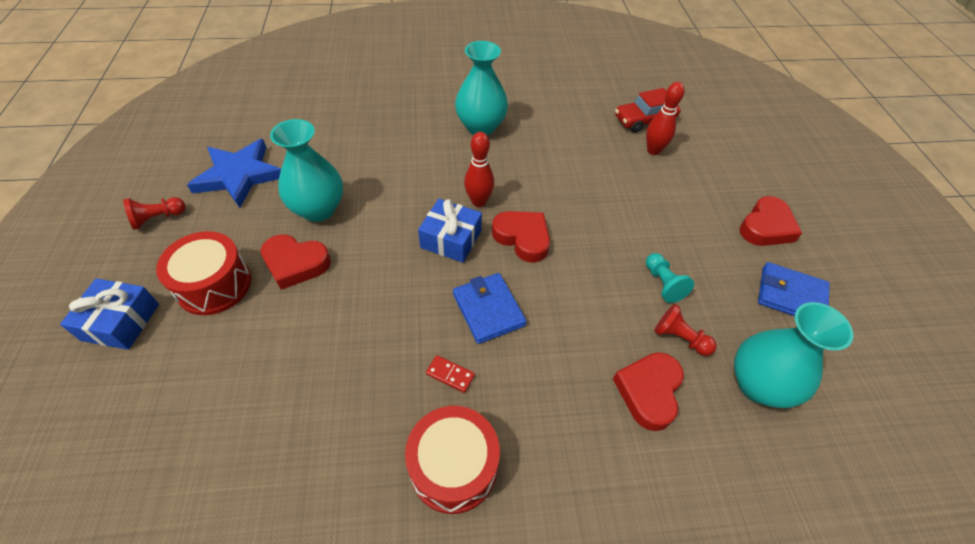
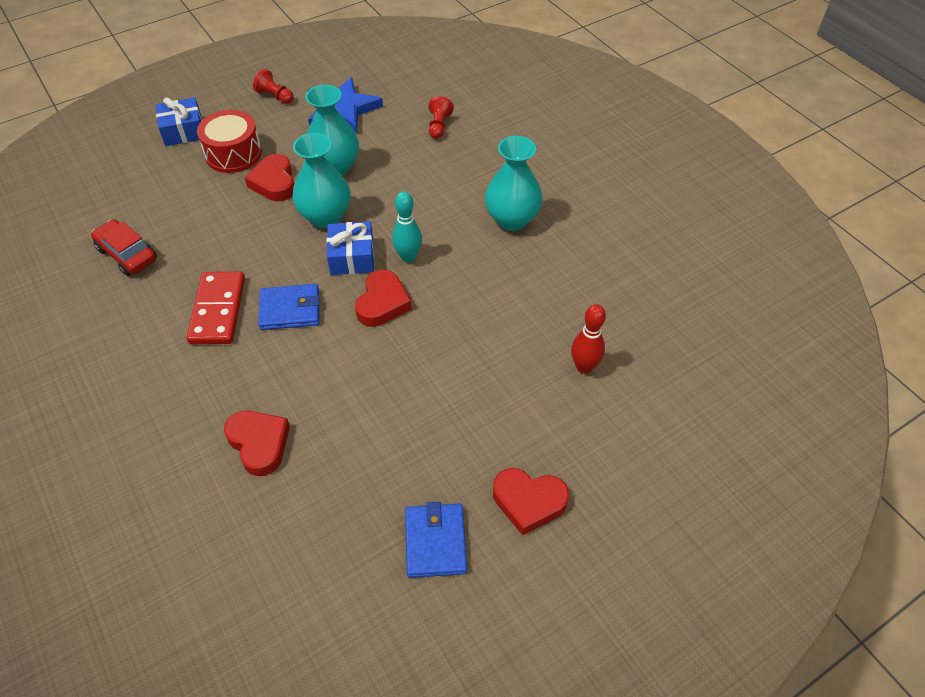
camera: 65 degrees right, 0 degrees up
(450, 374) = (218, 310): red domino -> red domino, size x2.33
(453, 466) = (145, 342): red drum -> none
(478, 201) = (408, 257): red bowling pin -> turquoise bowling pin
(488, 310) = (290, 309): blue wallet -> blue wallet turned 45 degrees clockwise
(644, 120) = (633, 345): red car -> red car (127, 254)
(649, 391) = (259, 444): red heart -> red heart turned 60 degrees clockwise
(663, 284) = (388, 424): turquoise pawn -> none
(679, 338) = (328, 453): red pawn -> red pawn (439, 126)
(758, 385) = (304, 528): turquoise vase -> turquoise vase (325, 216)

